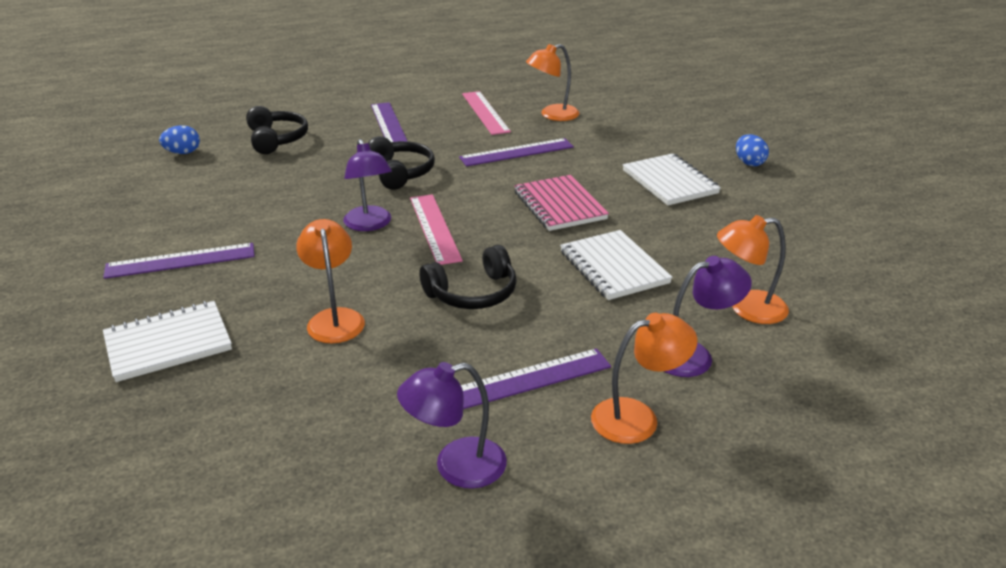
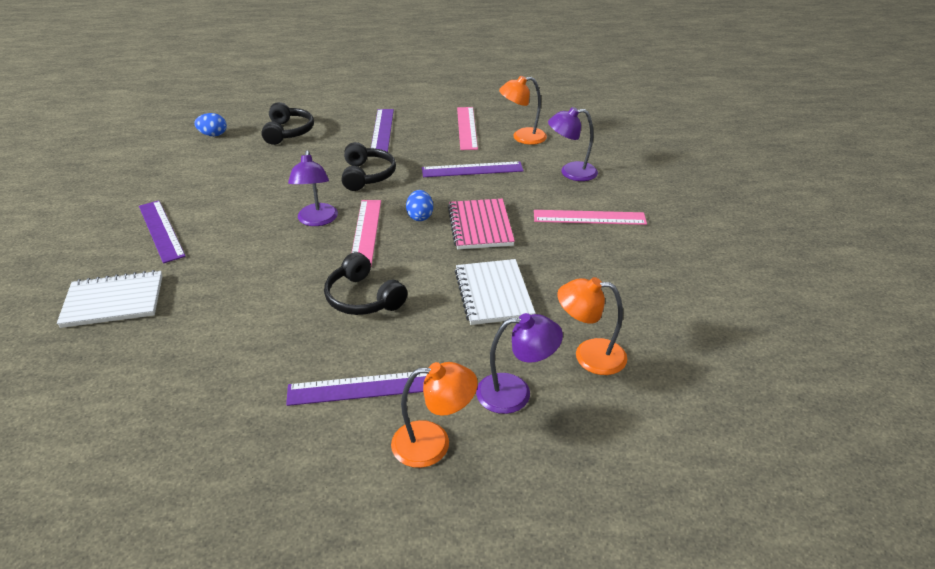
camera: 15 degrees right, 5 degrees up
(180, 261) = (161, 230): purple ruler -> purple ruler turned 60 degrees clockwise
(334, 318) = (244, 301): orange lamp -> none
(456, 466) = (262, 456): purple lamp -> purple lamp (571, 172)
(473, 293) = (363, 298): black headphones -> black headphones turned 60 degrees clockwise
(669, 182) = (589, 217): white notebook -> pink ruler
(749, 163) = (673, 208): blue egg -> blue egg (420, 216)

